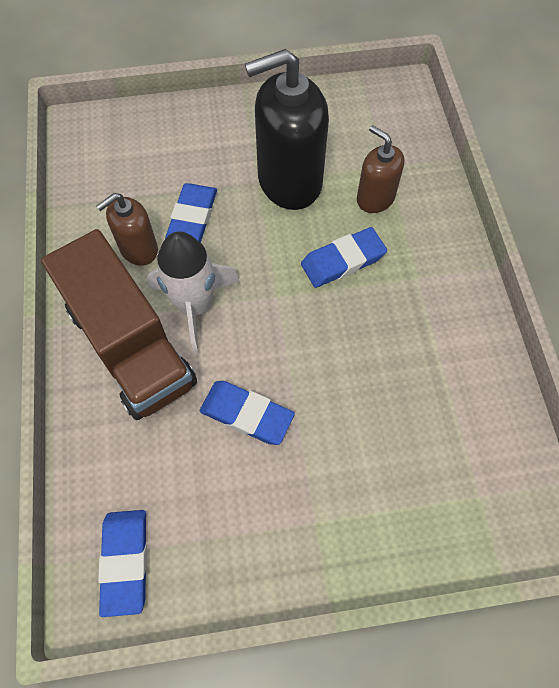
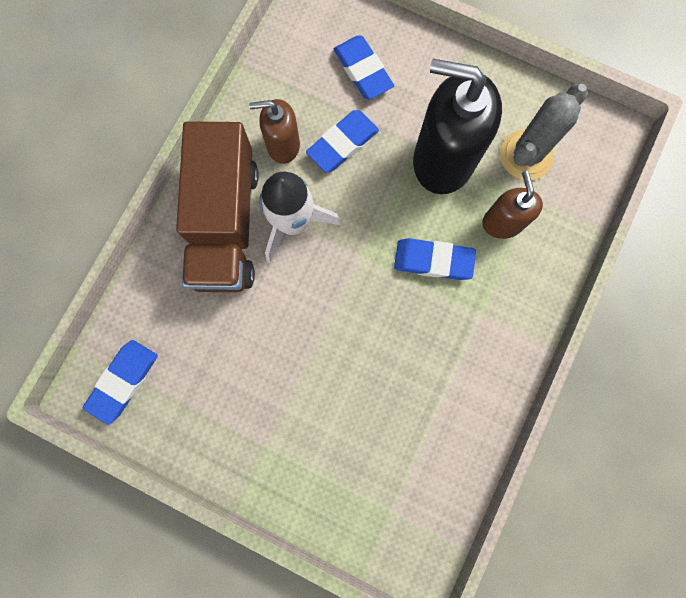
camera: 35 degrees right, 15 degrees up
(246, 414) = (272, 335): blue eraser -> blue eraser (363, 70)
(353, 140) = (526, 155): none -> grey cactus

